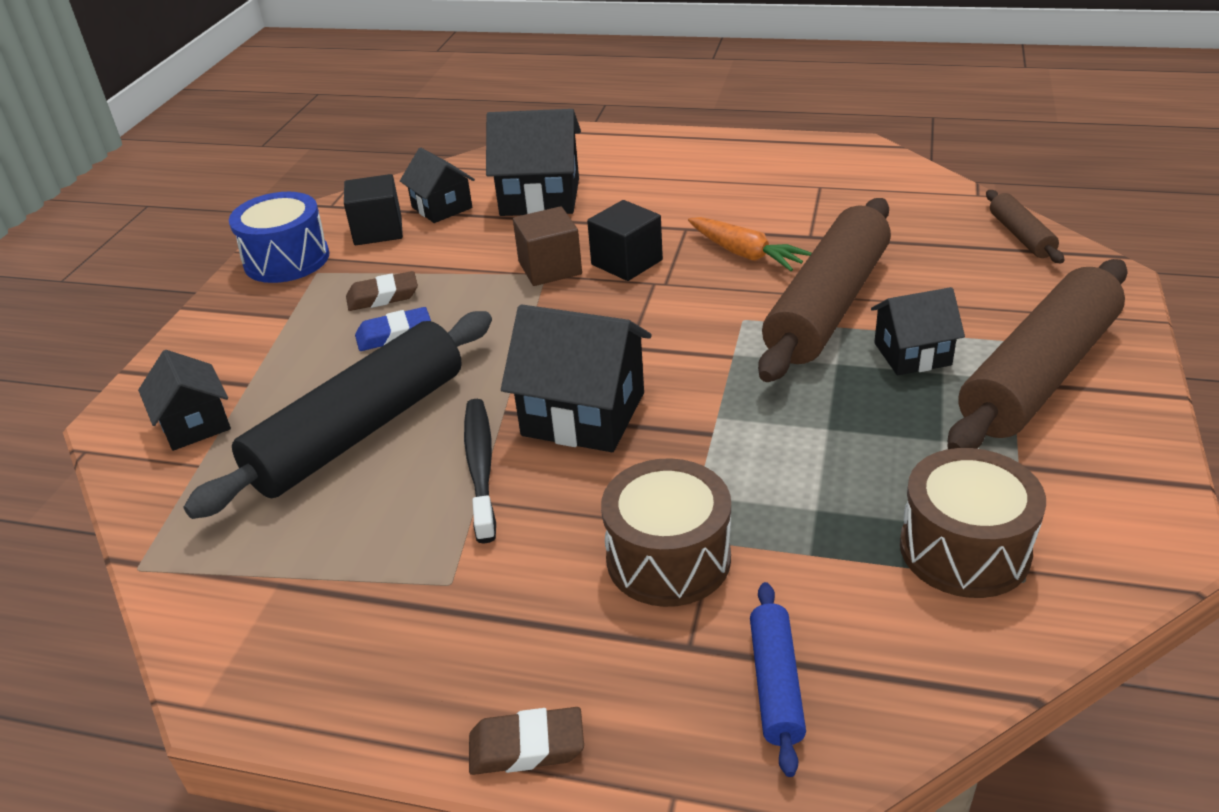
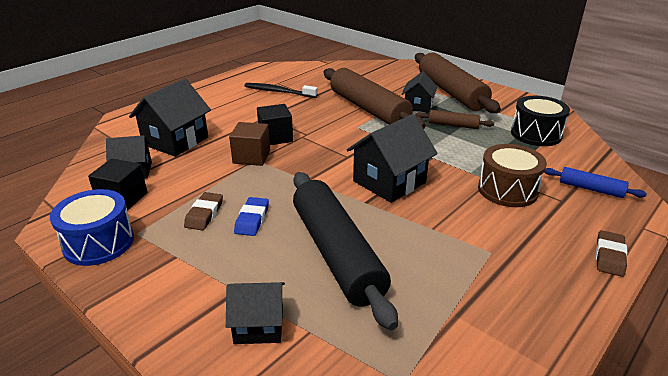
camera: 65 degrees left, 5 degrees down
(480, 467) = (406, 221): black toothbrush -> black toothbrush (278, 92)
(746, 254) = (308, 111): orange carrot -> none
(964, 549) = (536, 134): brown drum -> black drum
(1020, 236) = (365, 66): brown rolling pin -> brown rolling pin (453, 125)

